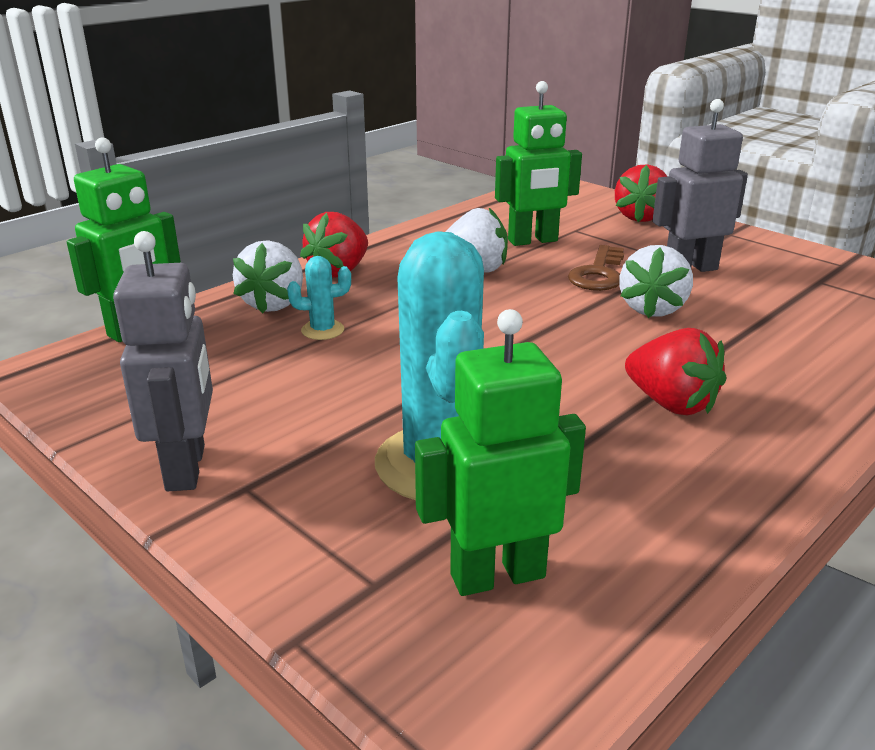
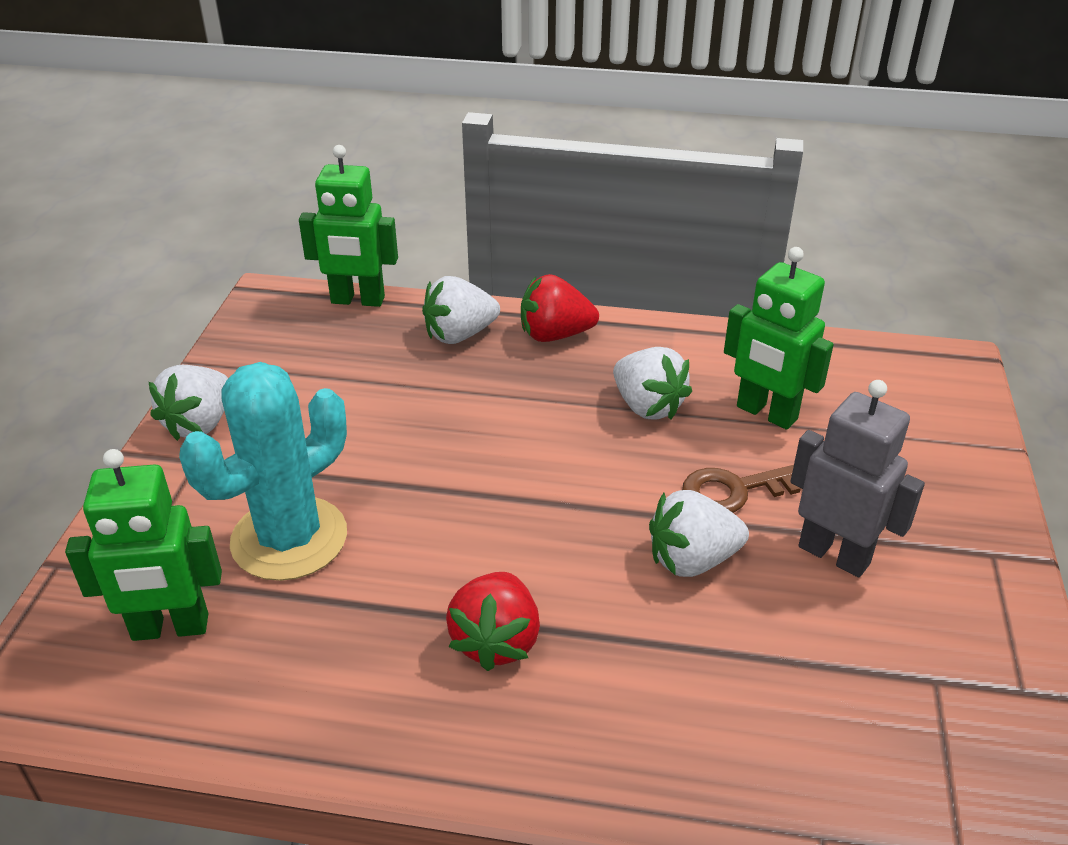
camera: 55 degrees right, 10 degrees up
(187, 468) = (200, 424): grey robot -> white strawberry
(322, 330) = (439, 381): turquoise cactus -> none
(497, 575) = (170, 628): green robot -> green robot turned 135 degrees clockwise
(640, 217) = (943, 463): red strawberry -> none

